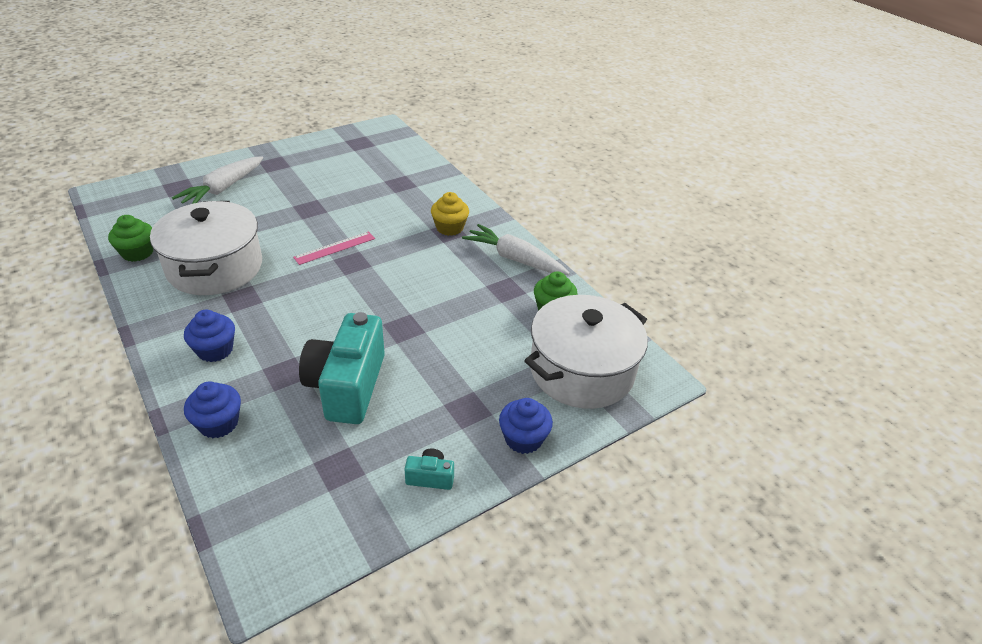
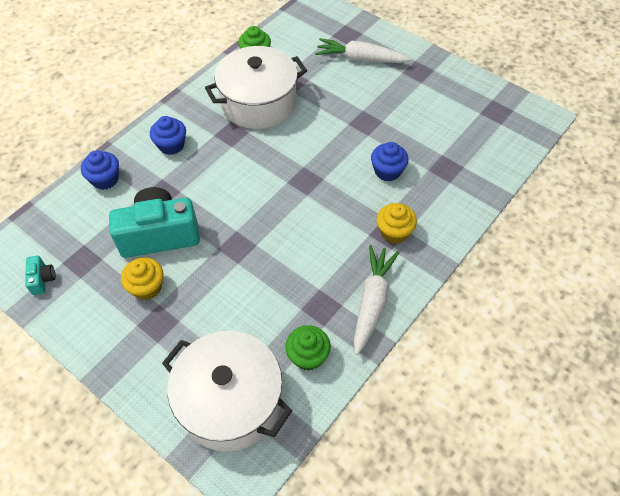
camera: 75 degrees right, 15 degrees up
(335, 248) = (319, 161): pink ruler -> none
(415, 410) = (147, 287): none -> yellow cupcake
(430, 477) = (84, 319): turquoise camera -> turquoise camera (42, 279)
(523, 439) = (136, 373): blue cupcake -> blue cupcake (387, 171)

